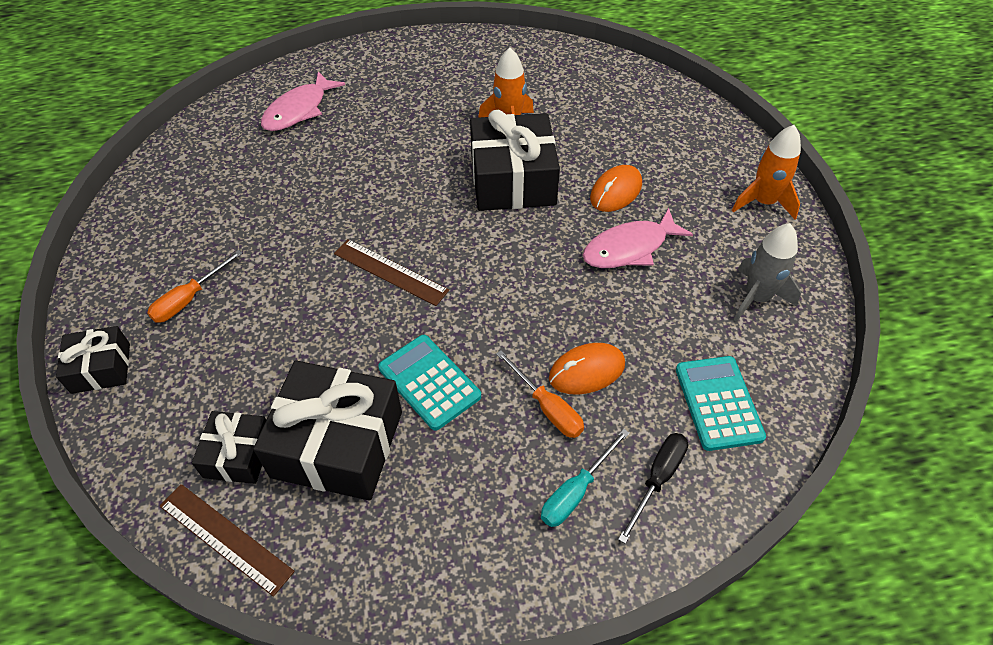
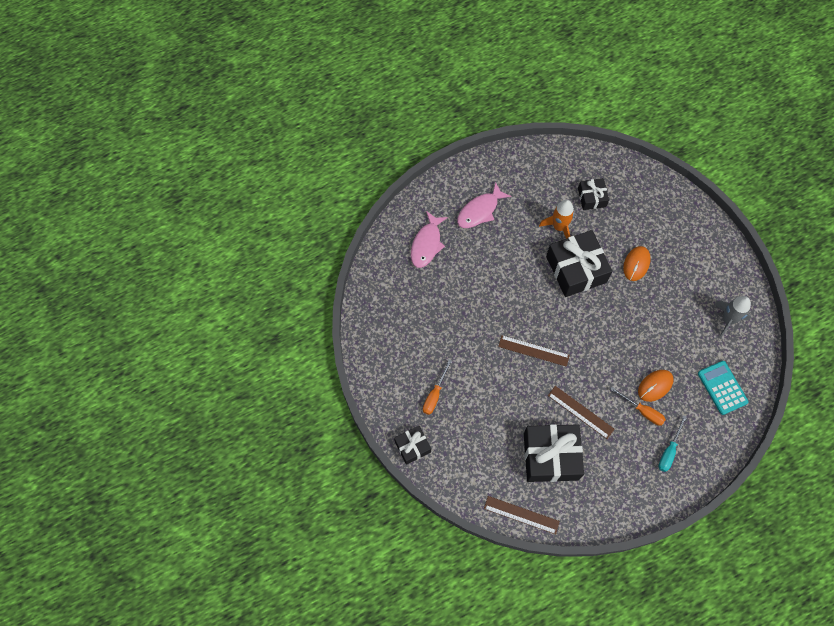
camera: 15 degrees left, 15 degrees up
(238, 455) = (506, 474): black gift -> black gift (592, 197)
(429, 382) = (580, 412): turquoise calculator -> brown ruler
(629, 248) = (655, 303): pink fish -> pink fish (480, 211)
(657, 479) = (704, 435): black screwdriver -> none
(763, 202) = (718, 253): orange rocket -> none

